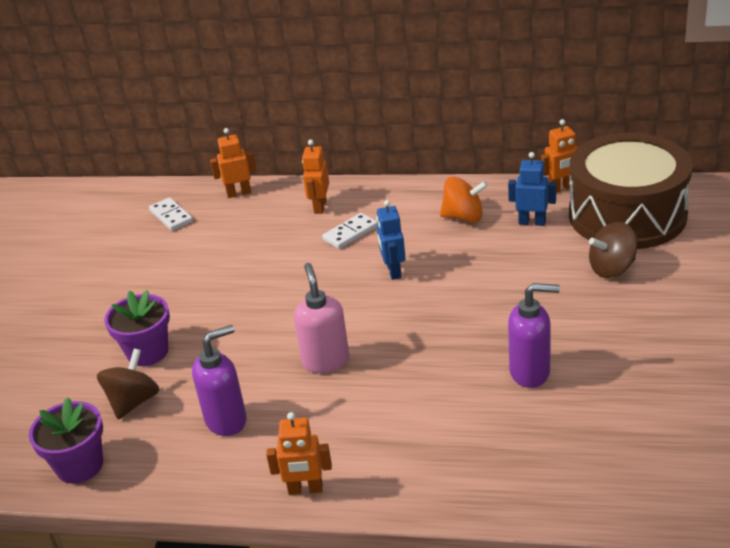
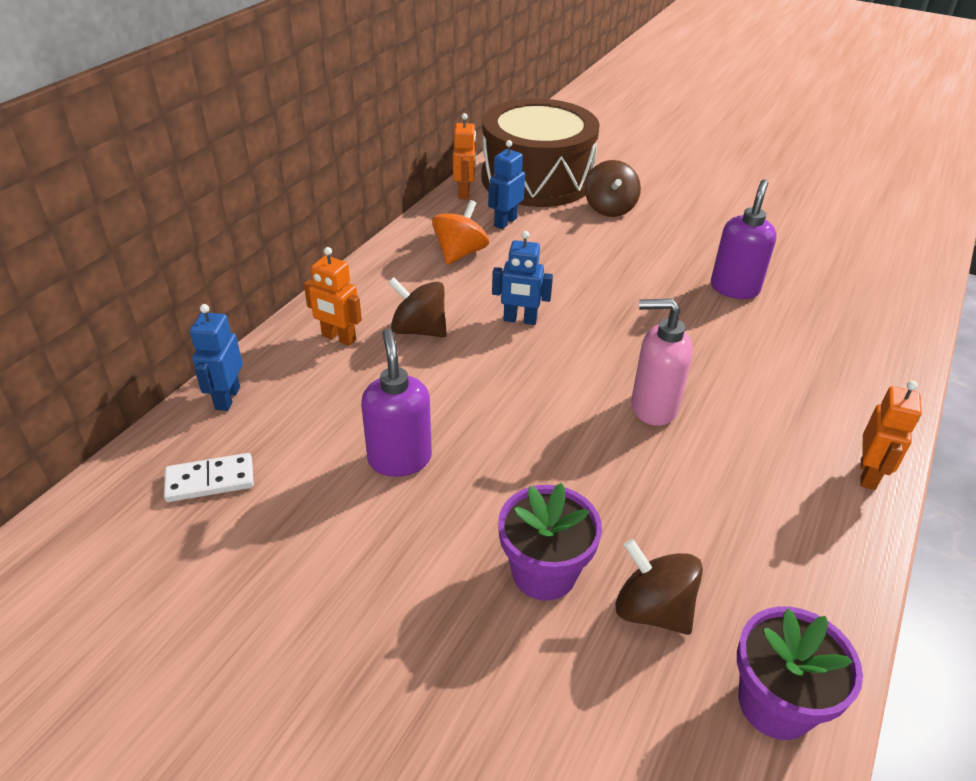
camera: 75 degrees left, 5 degrees up
(226, 420) = (729, 516): purple soap dispenser -> purple soap dispenser (399, 459)
(239, 193) = (227, 398): orange robot -> blue robot
(350, 233) = (419, 330): white domino -> brown spinning top

